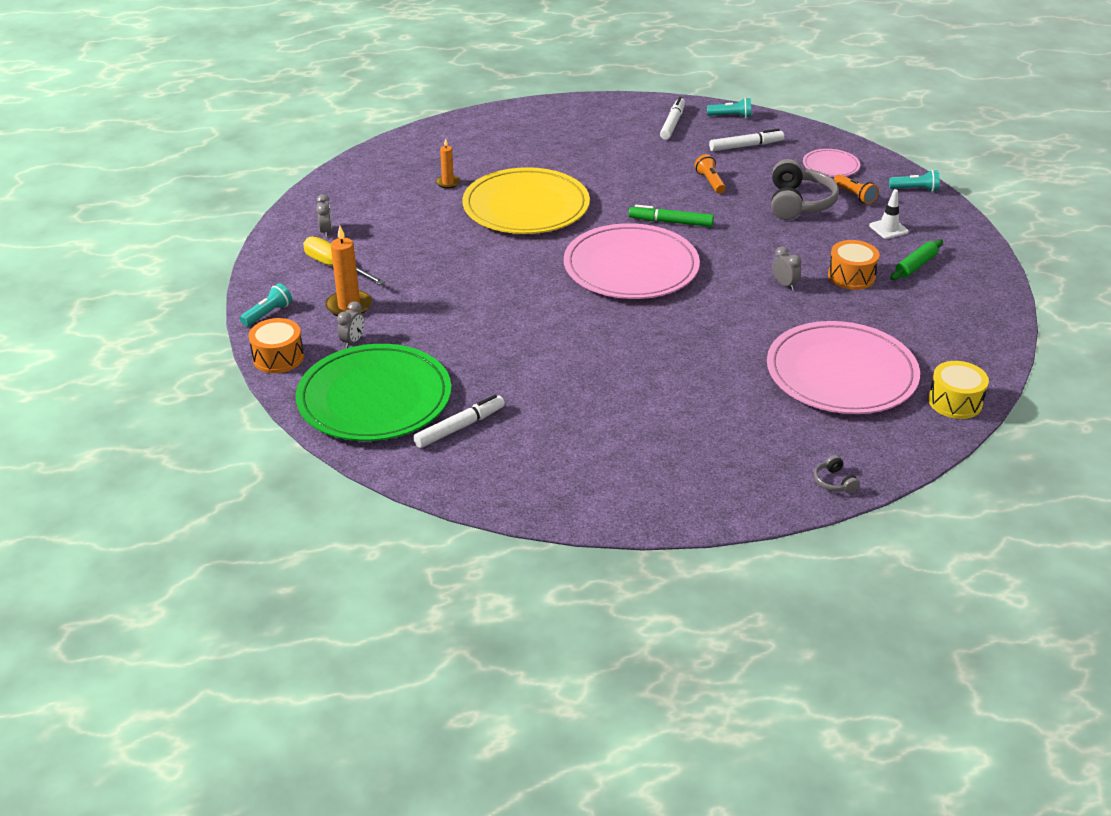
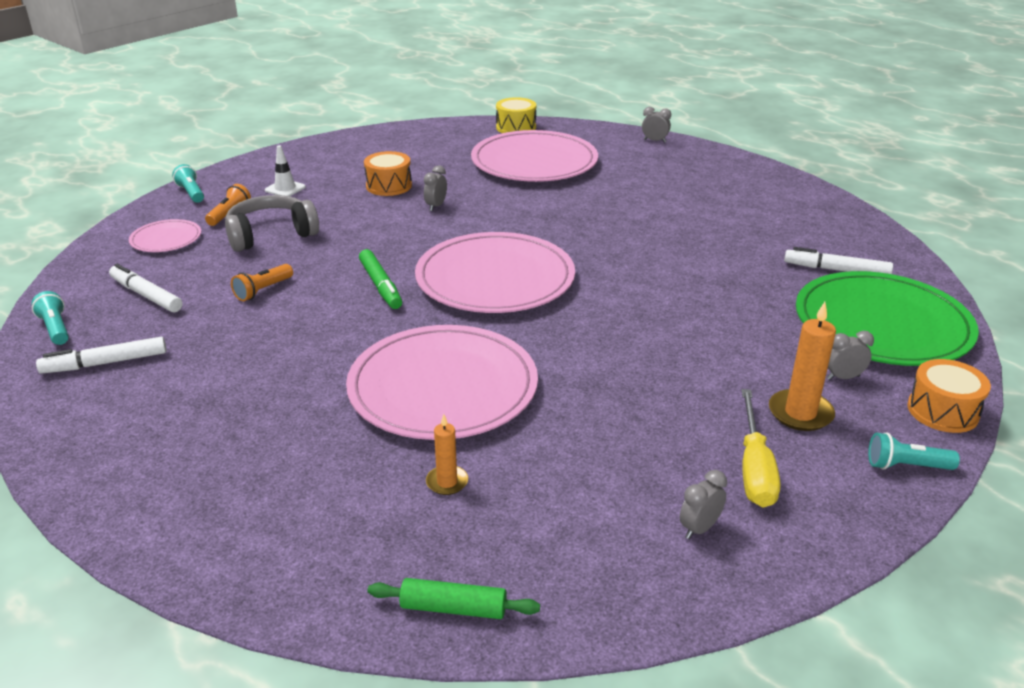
camera: 125 degrees left, 5 degrees down
(526, 206) = (443, 387): yellow plate -> pink plate
(834, 482) = (654, 141): grey headphones -> grey clock
(915, 266) = (342, 168): green rolling pin -> green rolling pin (453, 608)

